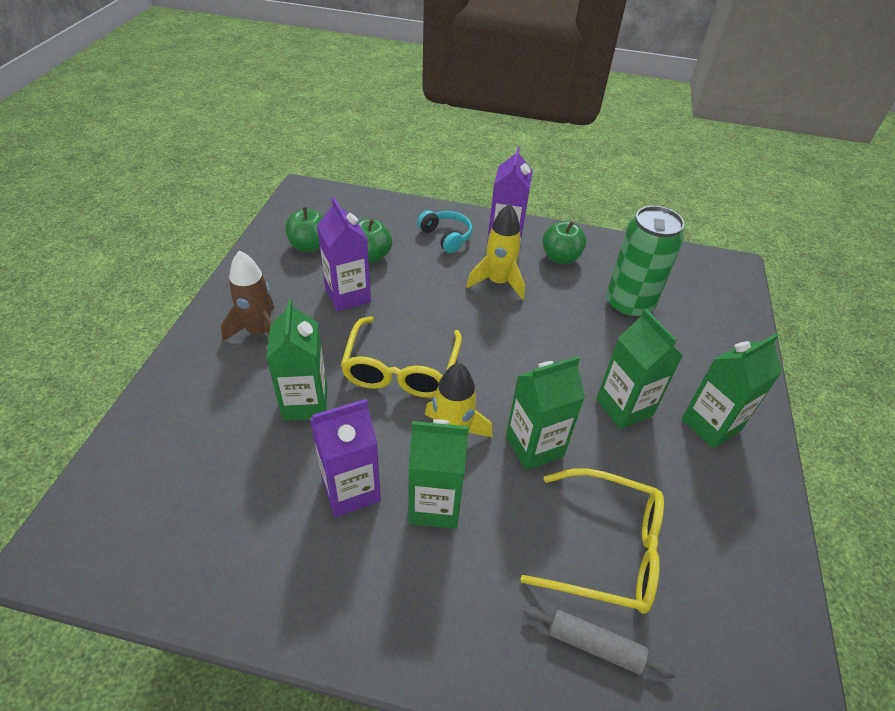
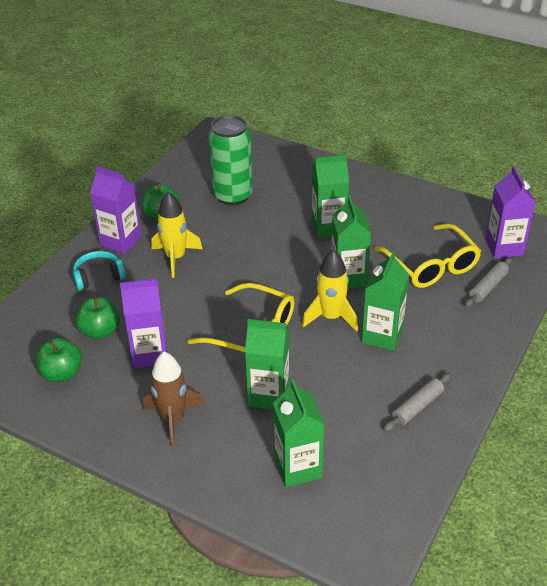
camera: 70 degrees left, 5 degrees down
(308, 570) = (417, 407): none -> grey rolling pin
(351, 489) = (359, 377): purple carton -> purple carton (504, 247)
(606, 549) = (431, 266): yellow glasses -> yellow glasses turned 120 degrees clockwise
(710, 425) = (355, 194): green carton -> green carton (298, 467)

